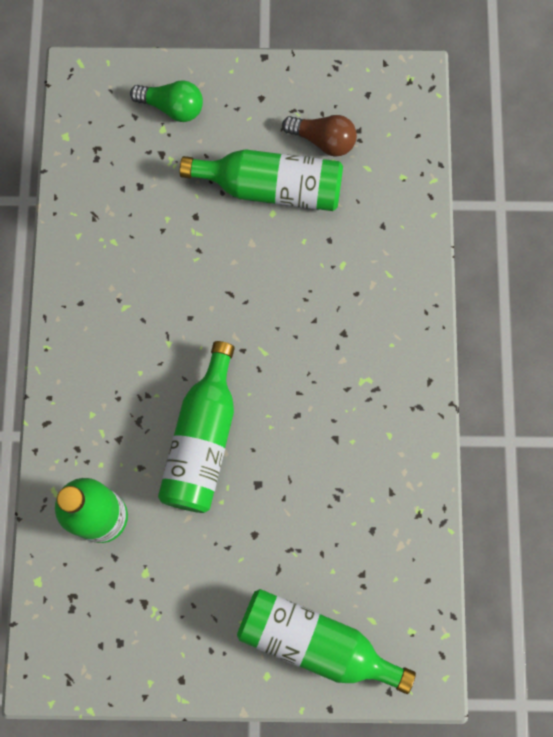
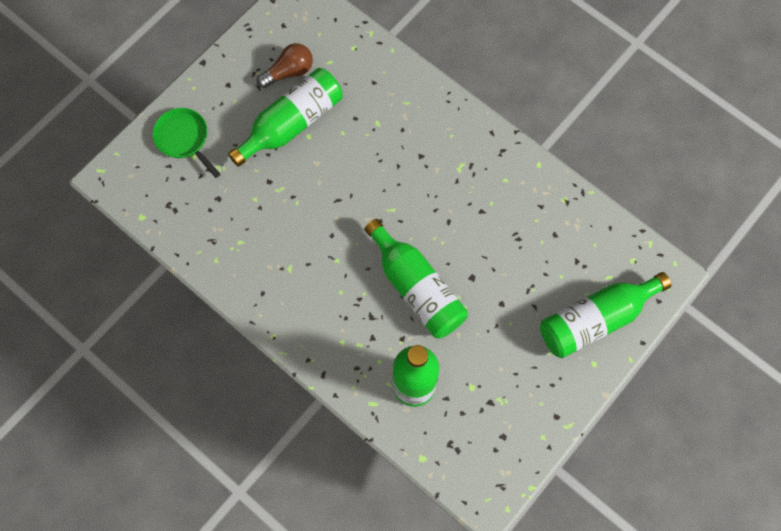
camera: 50 degrees left, 5 degrees down
(172, 107) = (184, 139): green light bulb -> green pan

